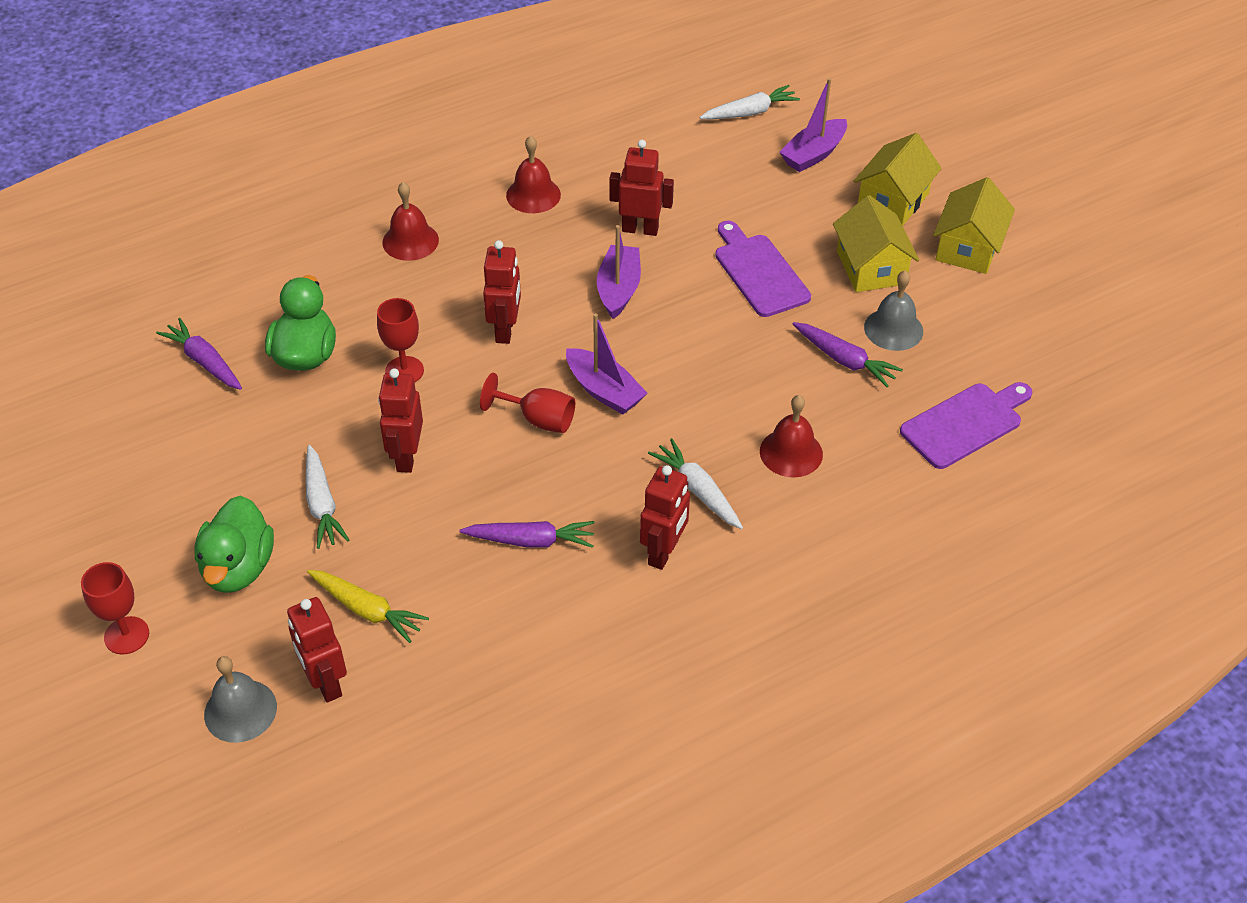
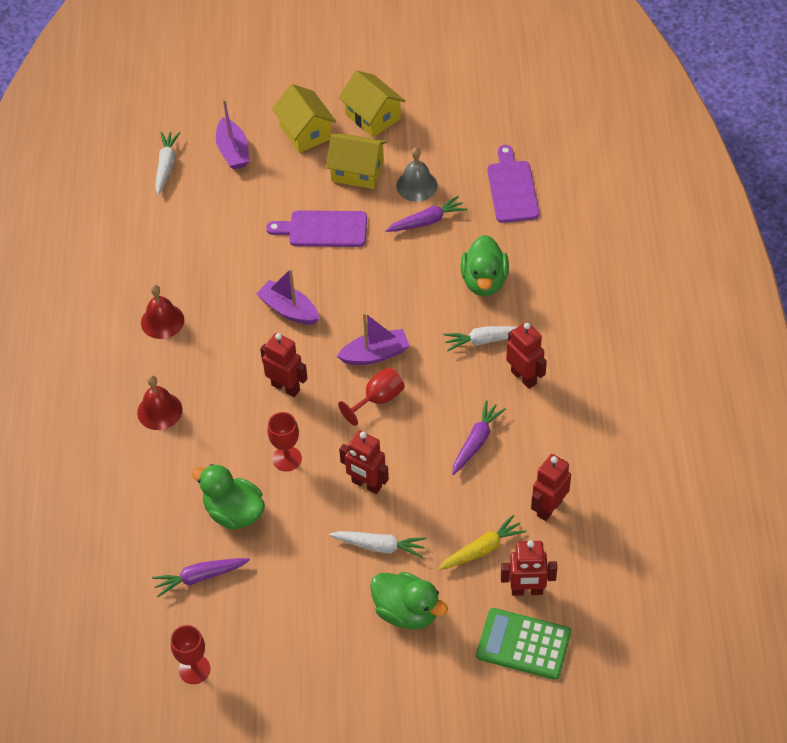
camera: 60 degrees left, 5 degrees up
(126, 635) = (428, 694): red goblet -> red goblet (194, 669)
(240, 710) = (523, 644): grey bell -> green calculator
(640, 229) = (239, 275): red robot -> red robot (549, 508)
(791, 452) = (484, 281): red bell -> green duck

